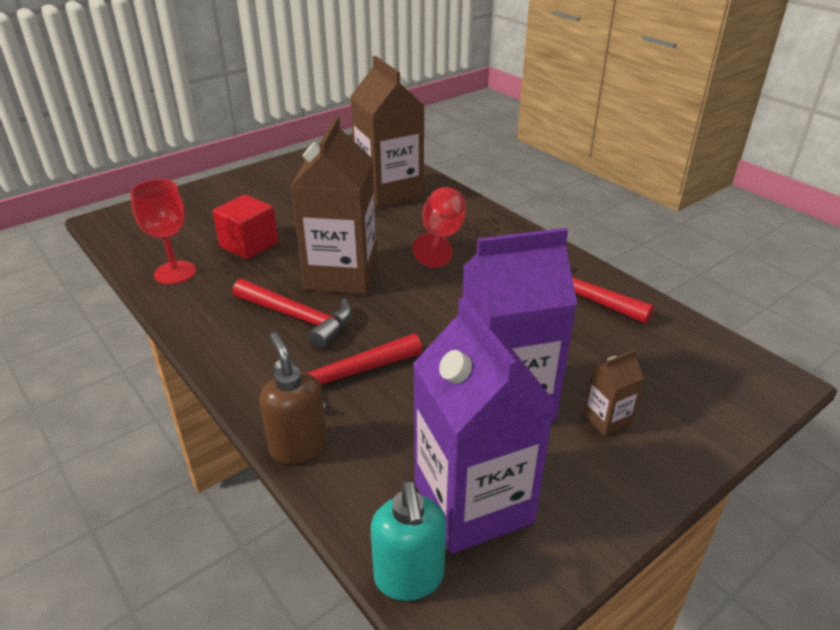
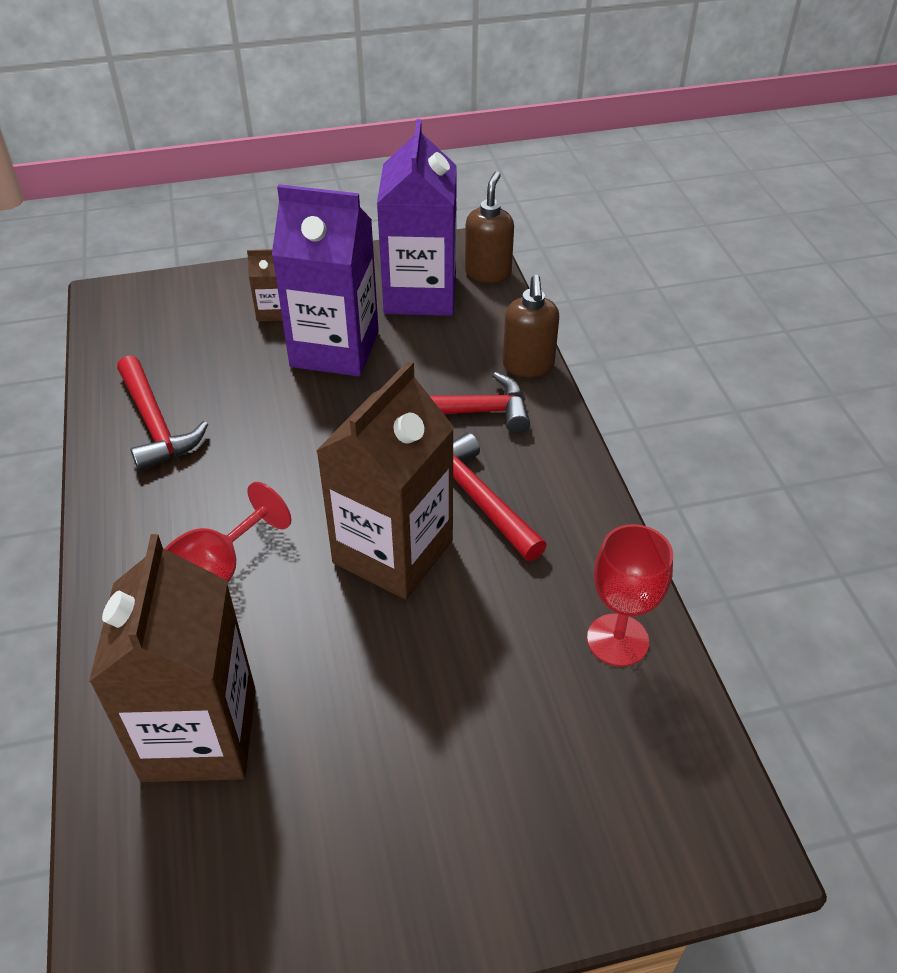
camera: 155 degrees left, 10 degrees up
(249, 245) = (496, 667): red cube -> none
(409, 578) = (488, 273): turquoise soap dispenser -> brown soap dispenser

